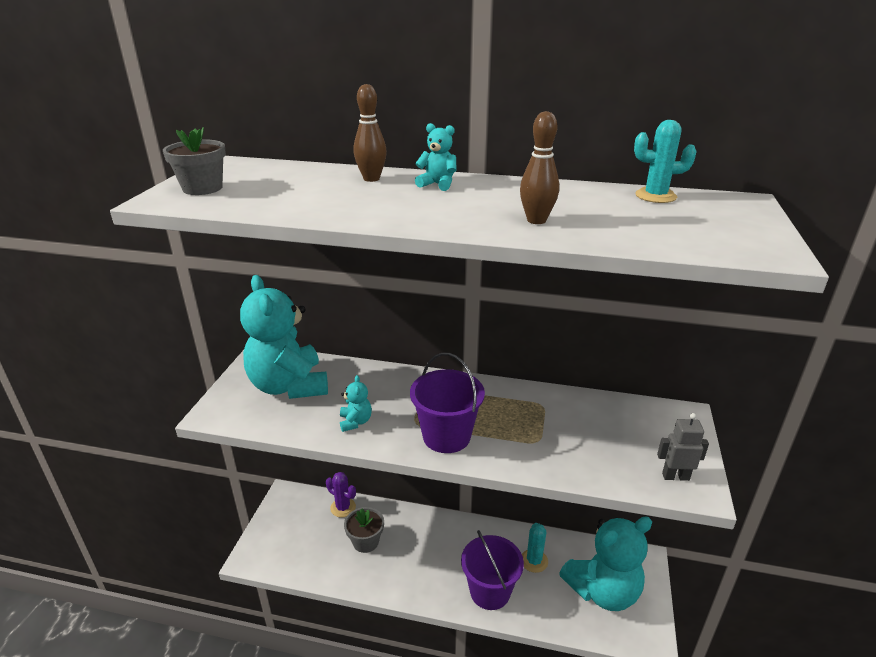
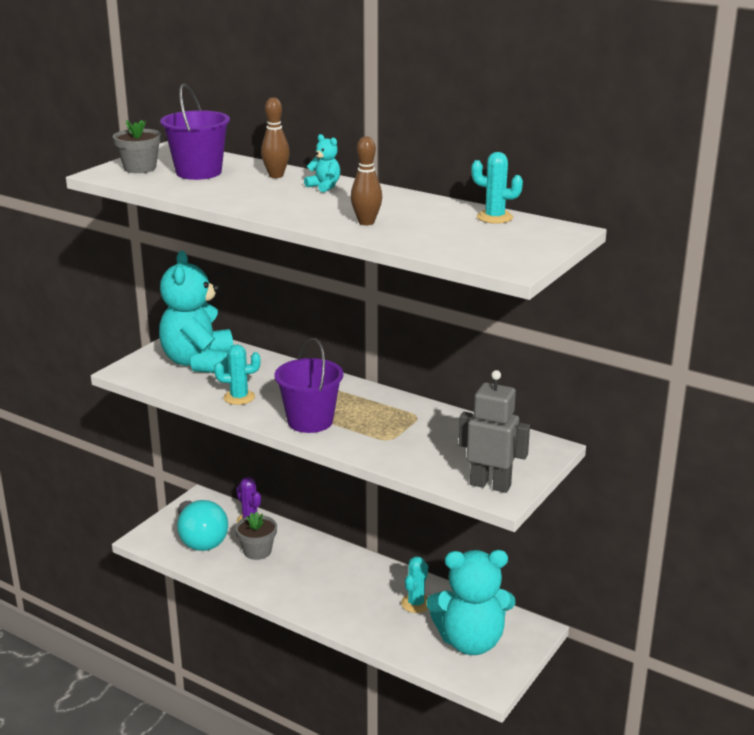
camera: 20 degrees right, 5 degrees down
(306, 543) = (200, 540): none -> turquoise light bulb
(355, 422) = (239, 397): turquoise teddy bear -> turquoise cactus
(490, 591) = (355, 615): purple bucket -> purple bucket (199, 172)
(675, 476) = (490, 485): grey robot -> grey robot, size x1.64

